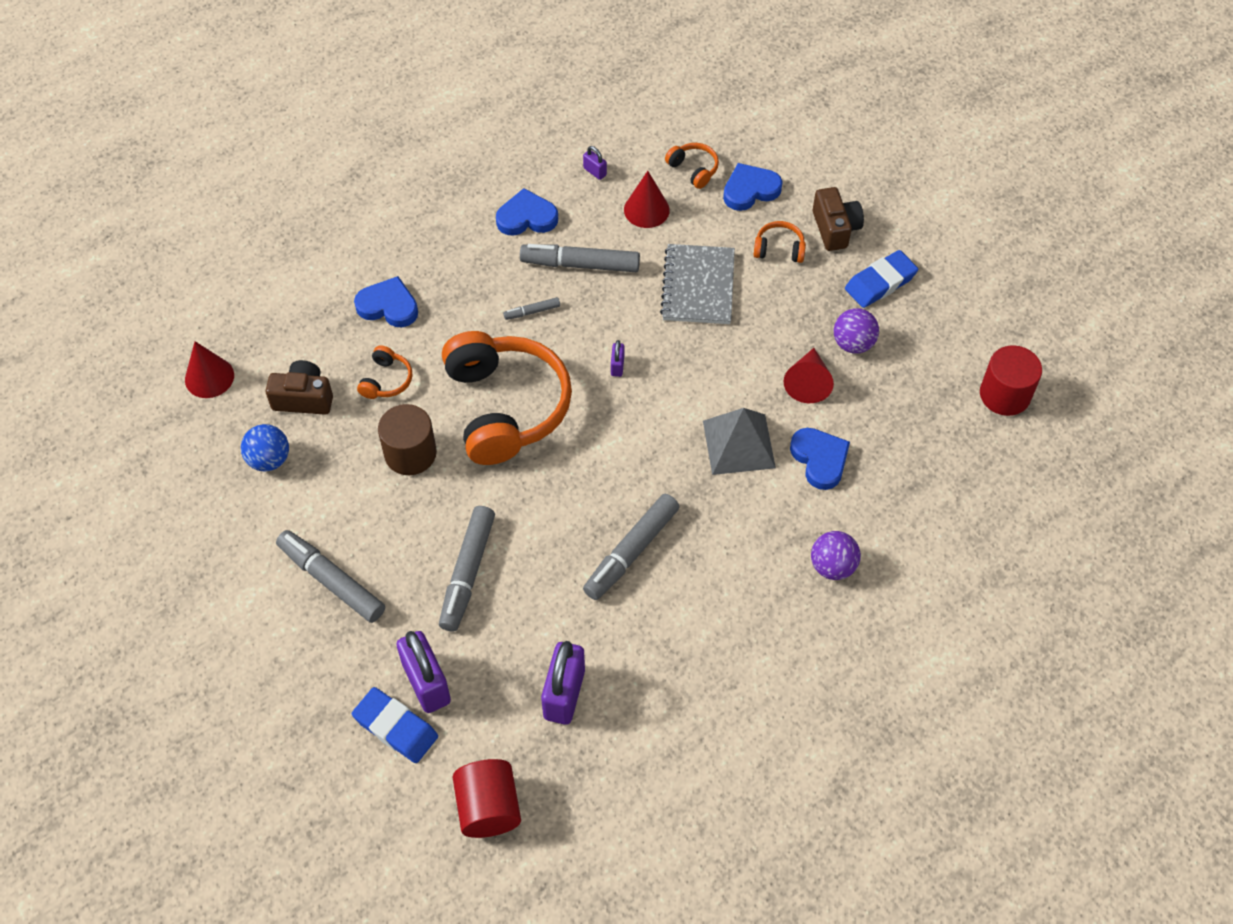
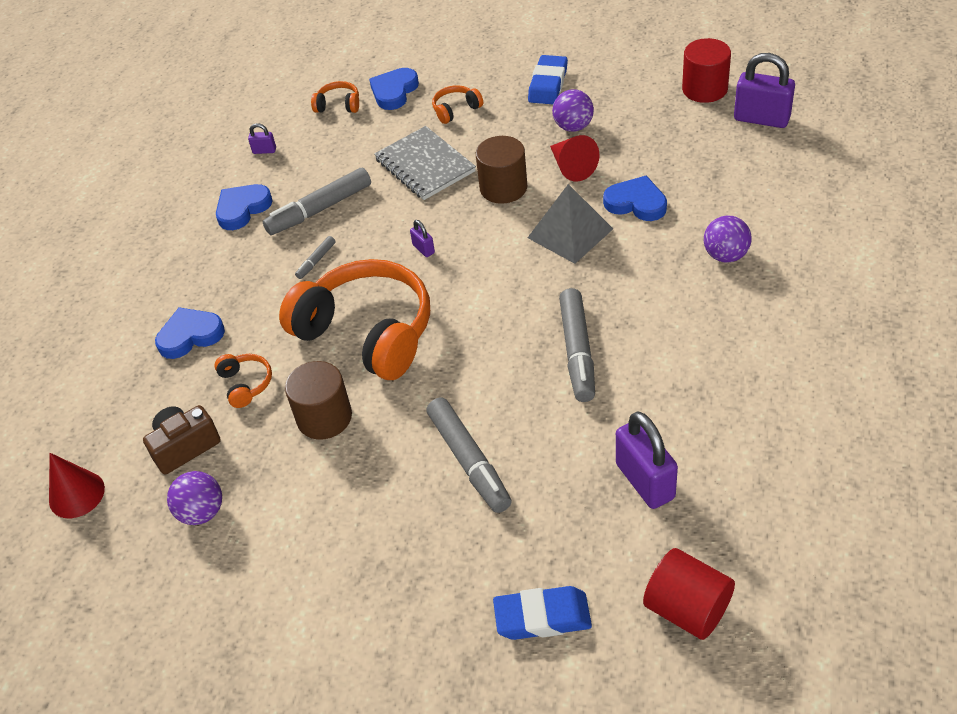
camera: 35 degrees left, 10 degrees down
(269, 459) = (202, 512): blue ball -> purple ball
(331, 581) = (360, 556): grey marker -> none
(426, 683) = (529, 563): purple padlock -> purple padlock (761, 119)
(646, 210) = (331, 148): red cone -> none
(734, 358) = (503, 188): none -> brown cylinder
(835, 228) = (480, 76): brown camera -> none

